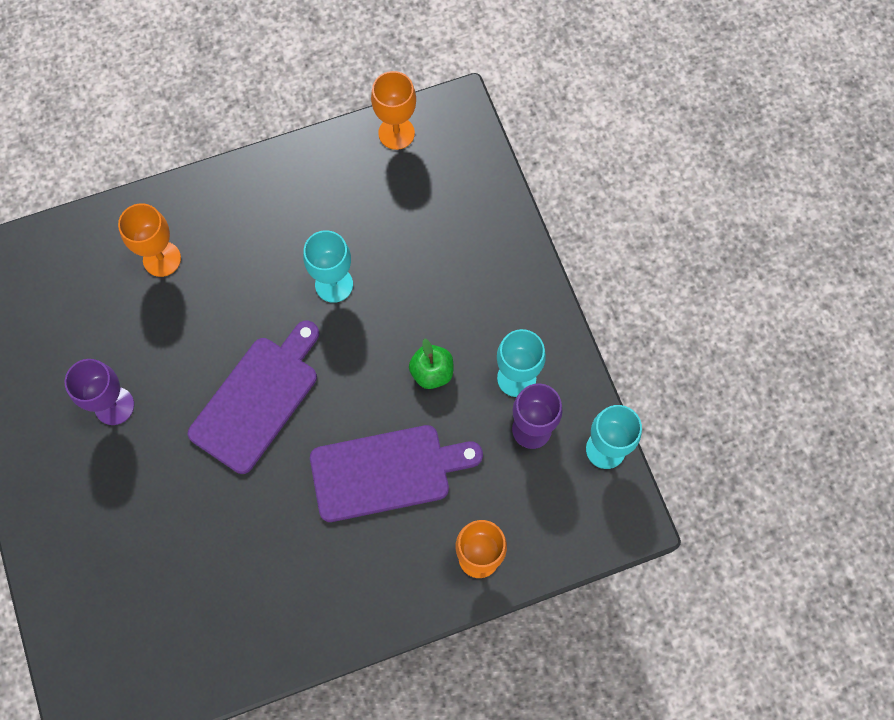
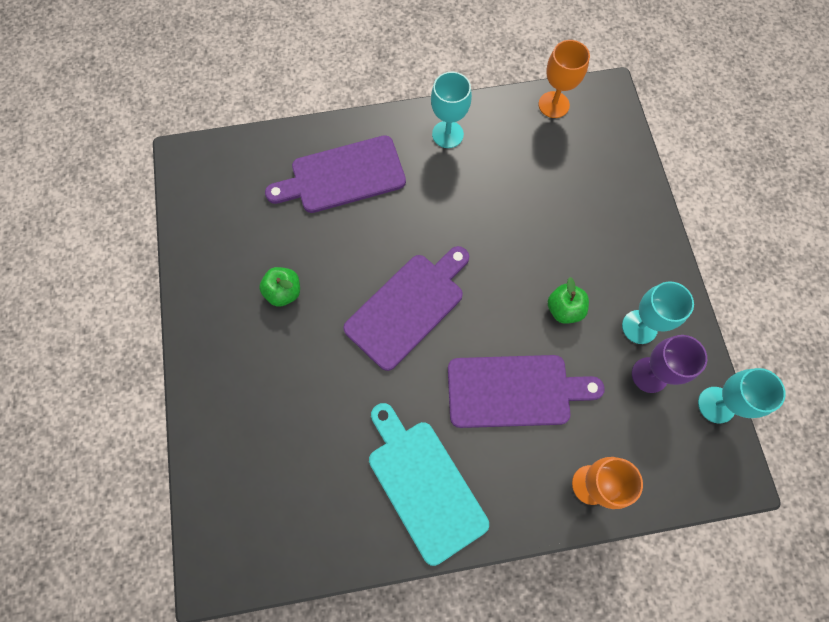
camera: 10 degrees right, 0 degrees up
(114, 406) = (284, 292): purple goblet -> green apple
(162, 259) = (343, 176): orange goblet -> purple cutting board
(300, 589) = (424, 485): none -> turquoise cutting board
(334, 284) = (486, 220): turquoise goblet -> turquoise goblet (447, 134)

